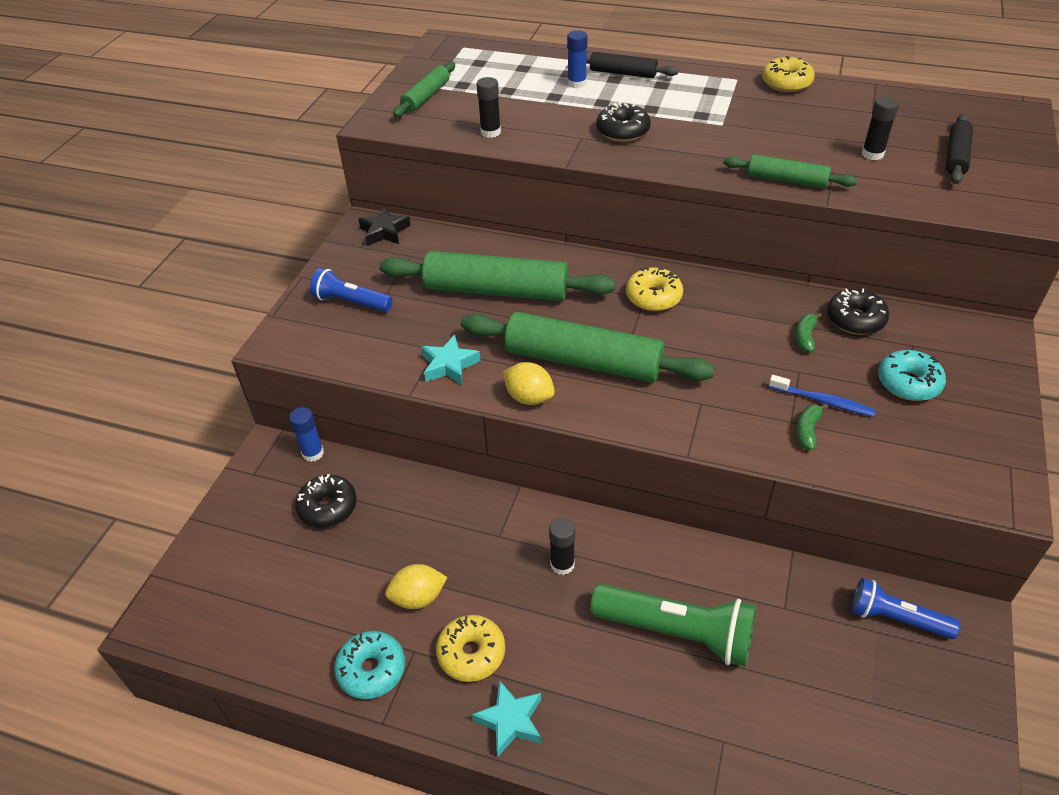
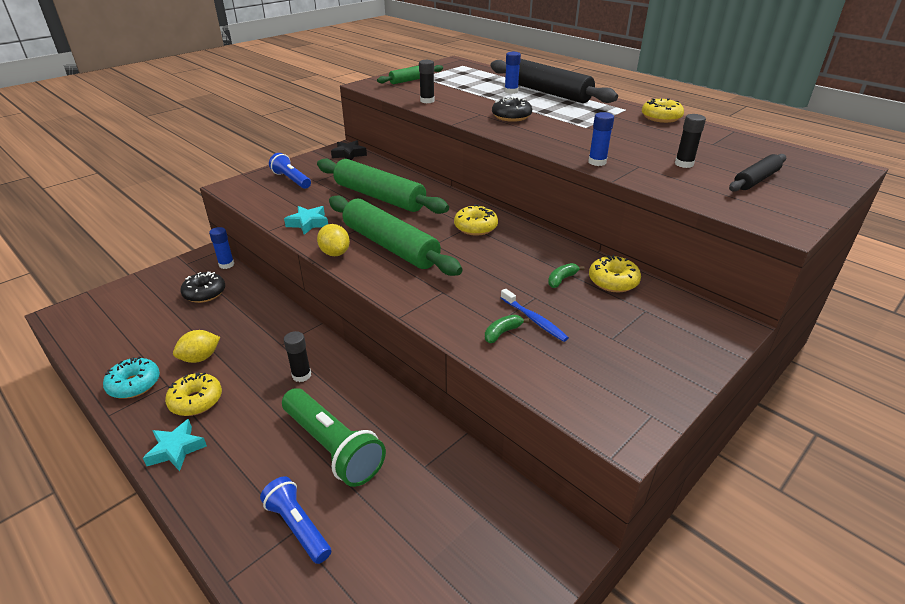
camera: 25 degrees right, 10 degrees down
(418, 598) = (200, 358): yellow lemon -> yellow lemon turned 45 degrees counterclockwise
(623, 73) = (548, 92): black rolling pin -> black rolling pin, size x1.90
(786, 180) = (597, 162): green rolling pin -> blue glue stick
(855, 319) = (613, 281): black donut -> yellow donut
(896, 618) = (505, 513): blue flashlight -> blue flashlight (298, 526)
(908, 383) = (616, 332): turquoise donut -> none

